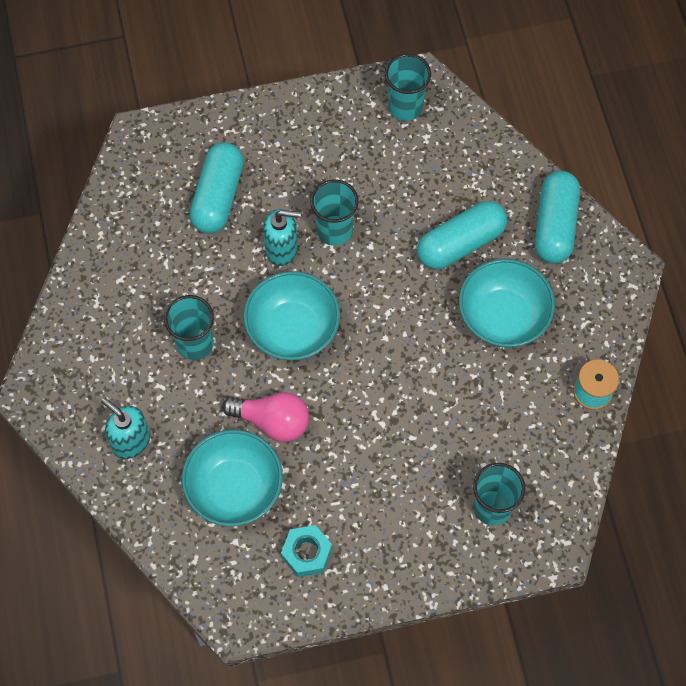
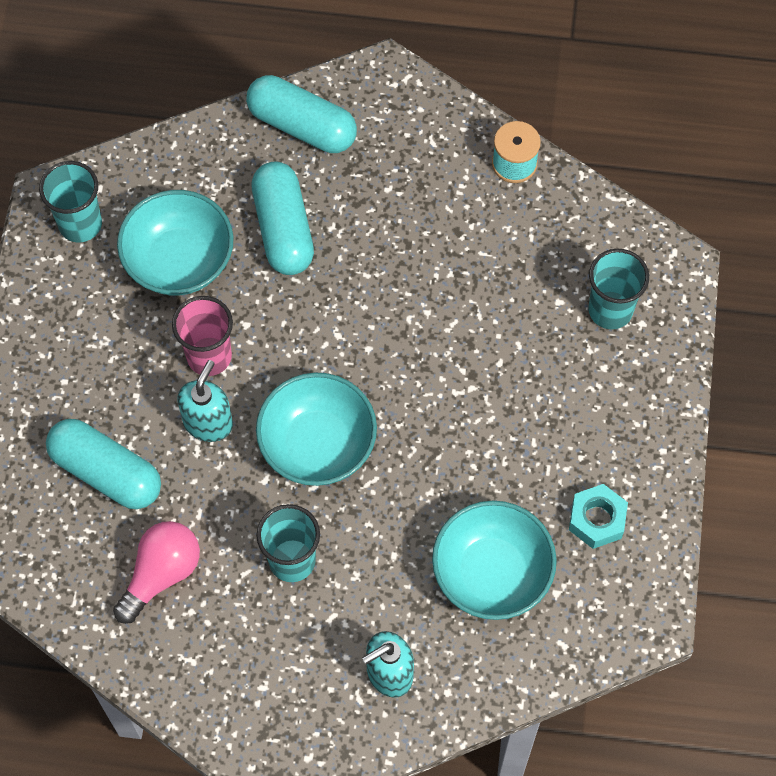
camera: 70 degrees left, 0 degrees up
(272, 421) = (424, 505): pink light bulb -> pink light bulb (161, 574)
(334, 230) = (209, 356): turquoise cup -> pink cup
(503, 317) = (391, 218): turquoise bowl -> turquoise bowl (179, 261)

